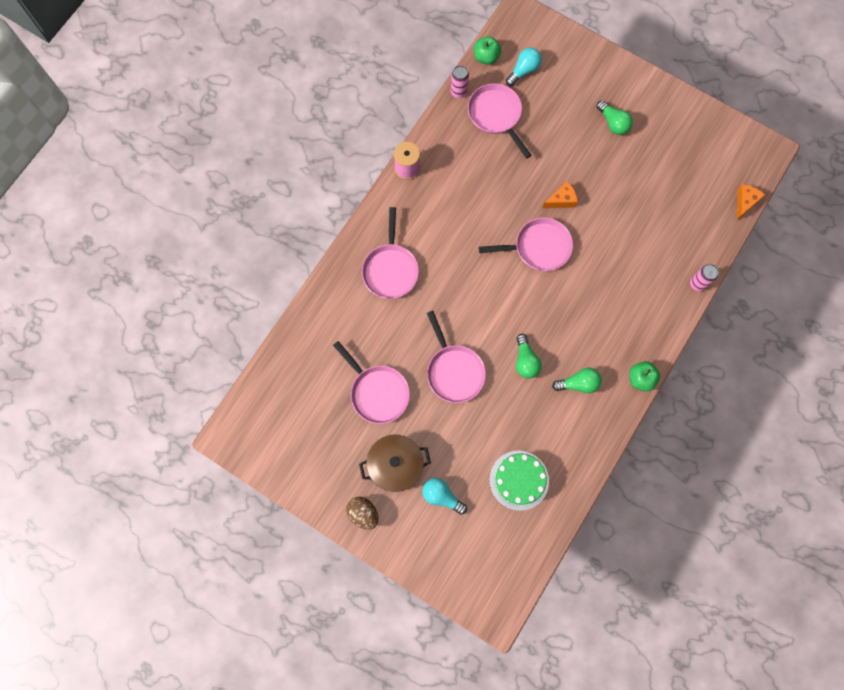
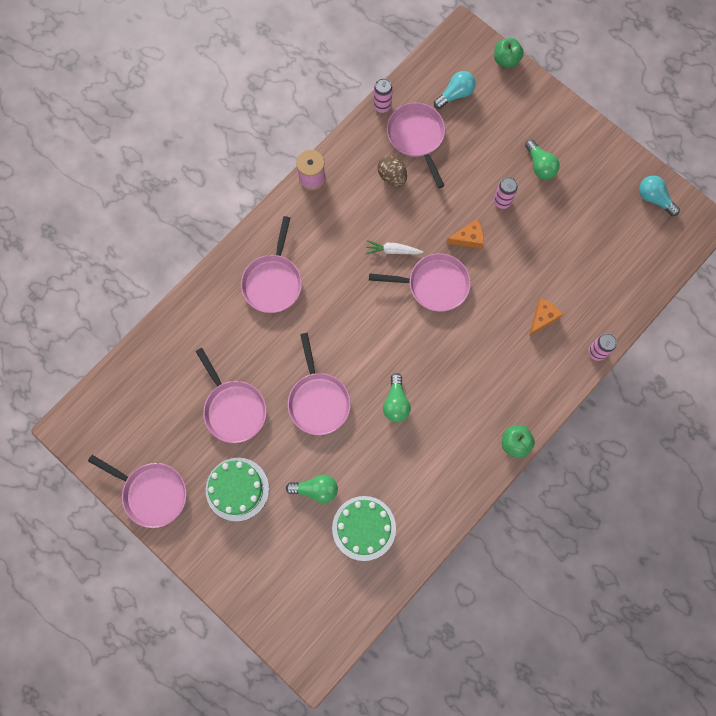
camera: 10 degrees right, 0 degrees up
(317, 483) = (151, 493): none -> pink pan
(363, 513) = (193, 534): brown egg -> brown egg (392, 176)
(395, 465) = (237, 489): brown pot -> green cake
(441, 496) = (279, 530): turquoise light bulb -> turquoise light bulb (654, 198)
(486, 57) = (418, 74): green apple -> green apple (506, 60)
(494, 222) = (392, 250): none -> white carrot
(578, 383) = (447, 437): green light bulb -> green light bulb (316, 489)
(585, 161) = (502, 201): none -> pink can
(745, 202) = (665, 273): orange cheese -> orange cheese (542, 318)

